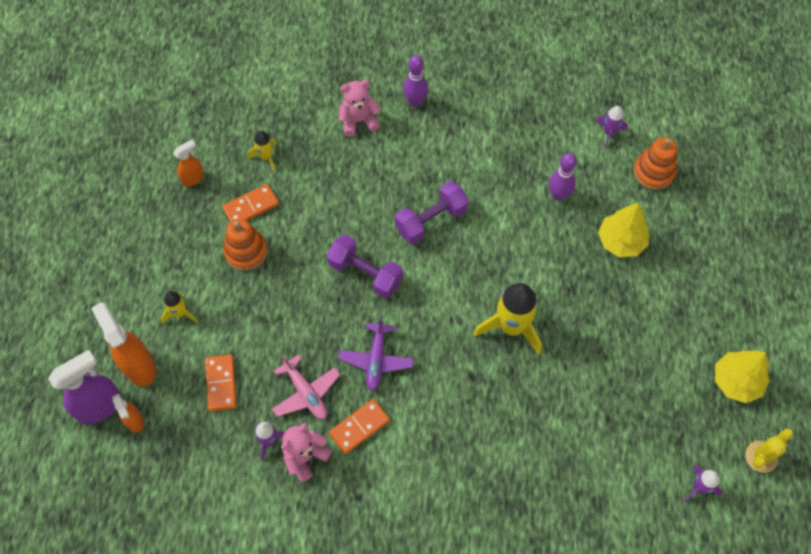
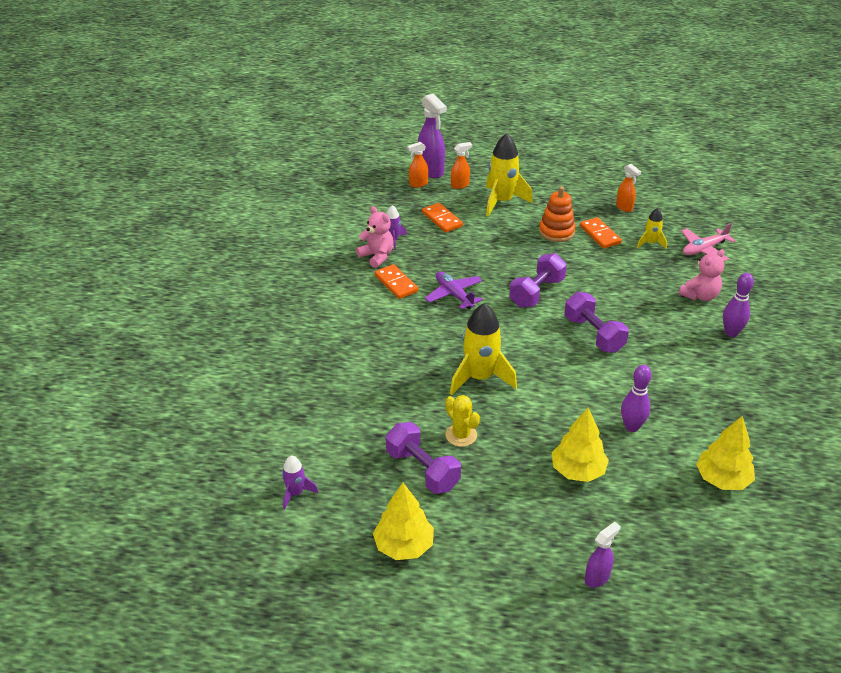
camera: 95 degrees right, 25 degrees down
(139, 366) = (460, 185): orange spray bottle -> orange spray bottle, size x0.56
(180, 313) = (502, 202): yellow rocket -> yellow rocket, size x1.93
(221, 383) = (442, 219): orange domino -> orange domino turned 60 degrees clockwise
(306, 393) = (429, 258): pink plane -> pink plane (704, 249)
(358, 121) = (700, 296): pink teddy bear -> pink teddy bear turned 60 degrees clockwise
(376, 360) = (454, 295): purple plane -> purple plane turned 45 degrees clockwise
(609, 133) = (722, 479): purple rocket -> yellow tree
(646, 373) = (422, 470): none -> purple dumbbell
(653, 172) = (672, 513): orange stacking toy -> none
(732, 231) = (597, 577): none -> purple spray bottle
(761, 457) = (316, 552): yellow cactus -> yellow cactus (461, 435)

